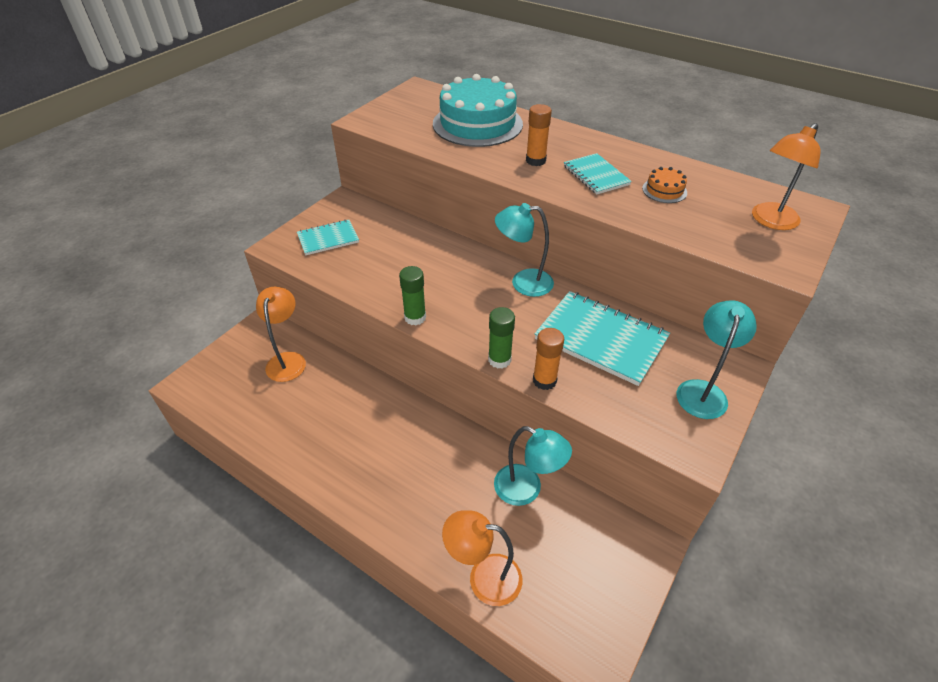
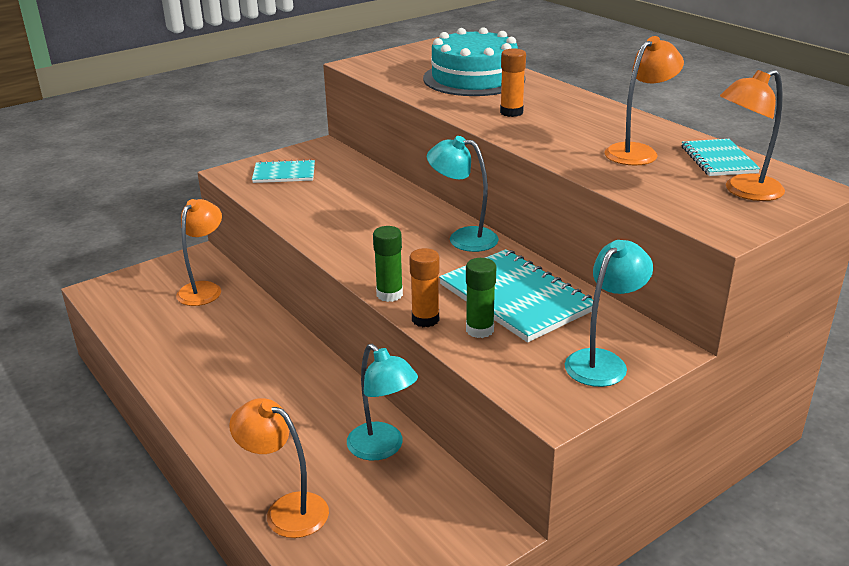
camera: 20 degrees right, 15 degrees down
(415, 317) = (326, 247): green glue stick -> green glue stick (479, 330)
(596, 175) = (568, 131): turquoise notebook -> turquoise notebook (718, 160)
(664, 190) = (638, 152): orange cake -> orange lamp

